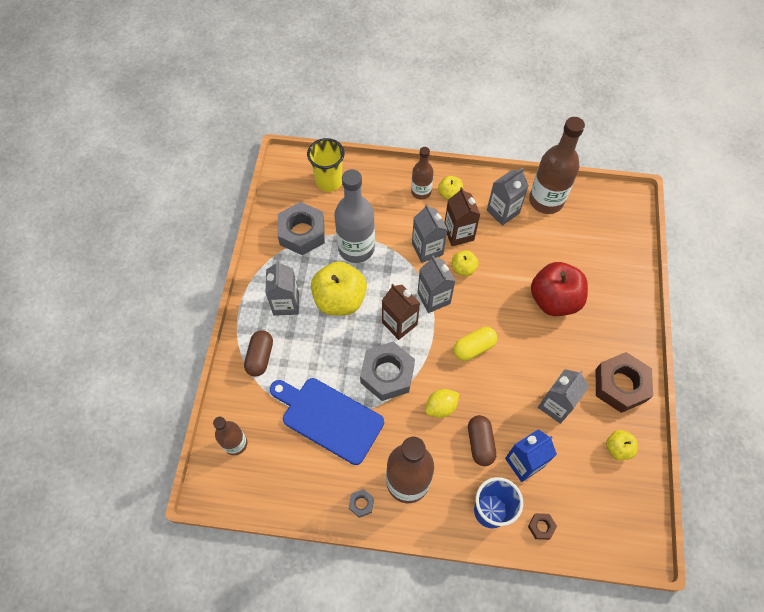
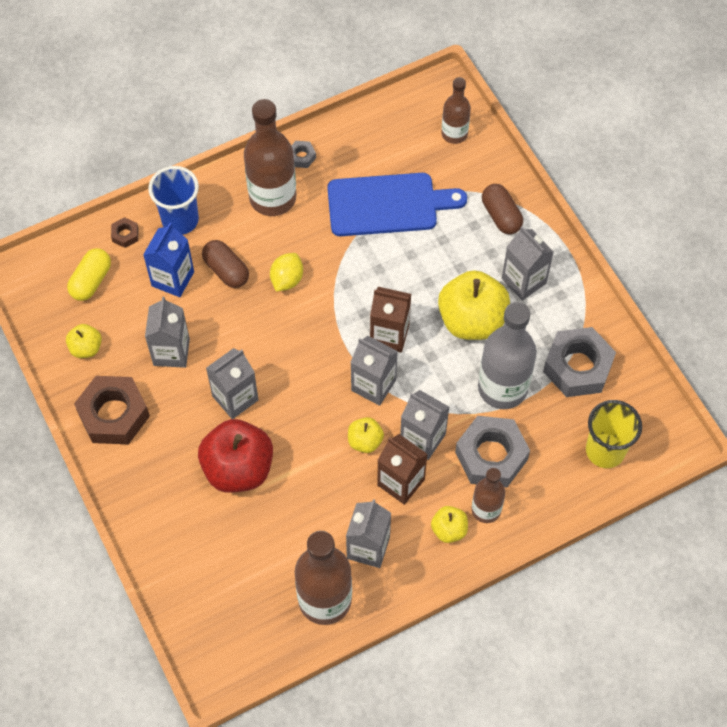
camera: 145 degrees right, 0 degrees up
(387, 374) = (363, 277): grey nut -> grey nut (491, 456)
(474, 347) = (293, 358): yellow capsule -> yellow capsule (91, 281)
(529, 345) = (235, 398): none -> grey carton

